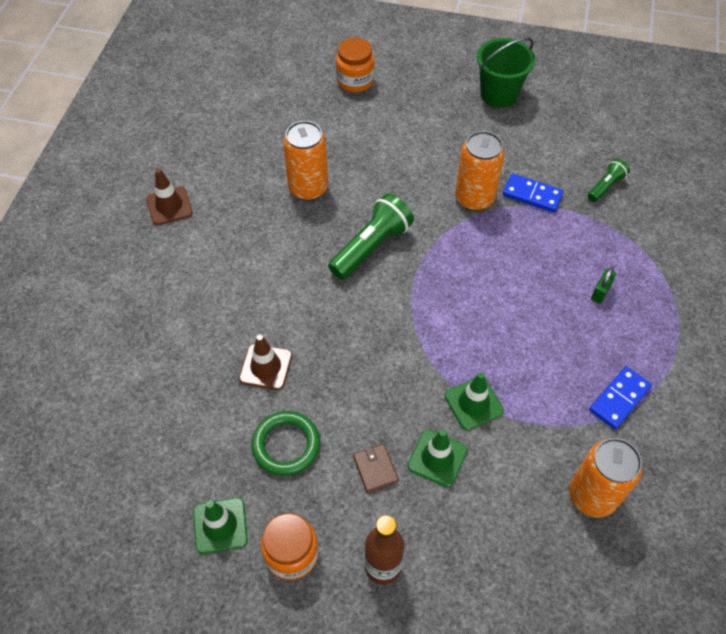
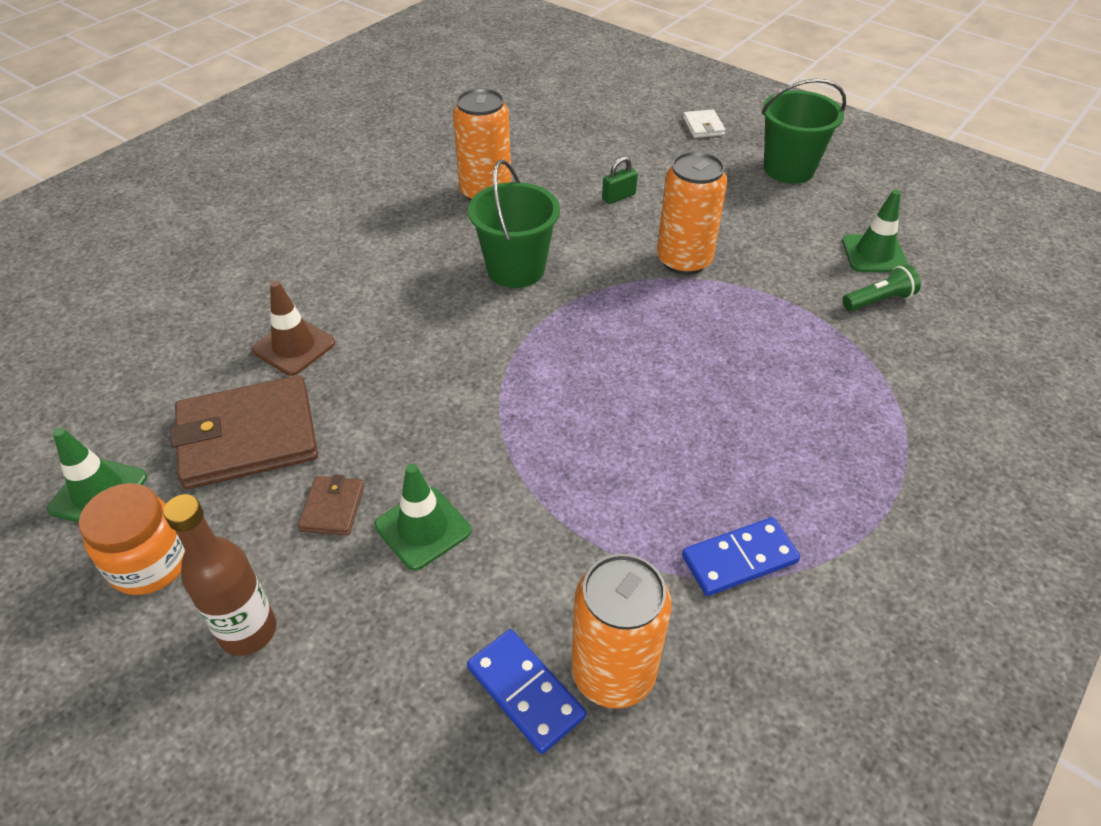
camera: 25 degrees right, 10 degrees down
(169, 206) = (321, 165): brown traffic cone -> none
(286, 445) = (248, 437): green ring -> brown wallet
(355, 81) = (617, 113): orange jar -> none
(371, 247) = (516, 269): green flashlight -> green bucket
(422, 74) = (703, 126): none -> white wallet
(473, 403) = (520, 482): green traffic cone -> green traffic cone (874, 254)
(532, 195) = (765, 279): blue domino -> blue domino (525, 692)
(600, 292) = (794, 416): green padlock -> green padlock (618, 197)

